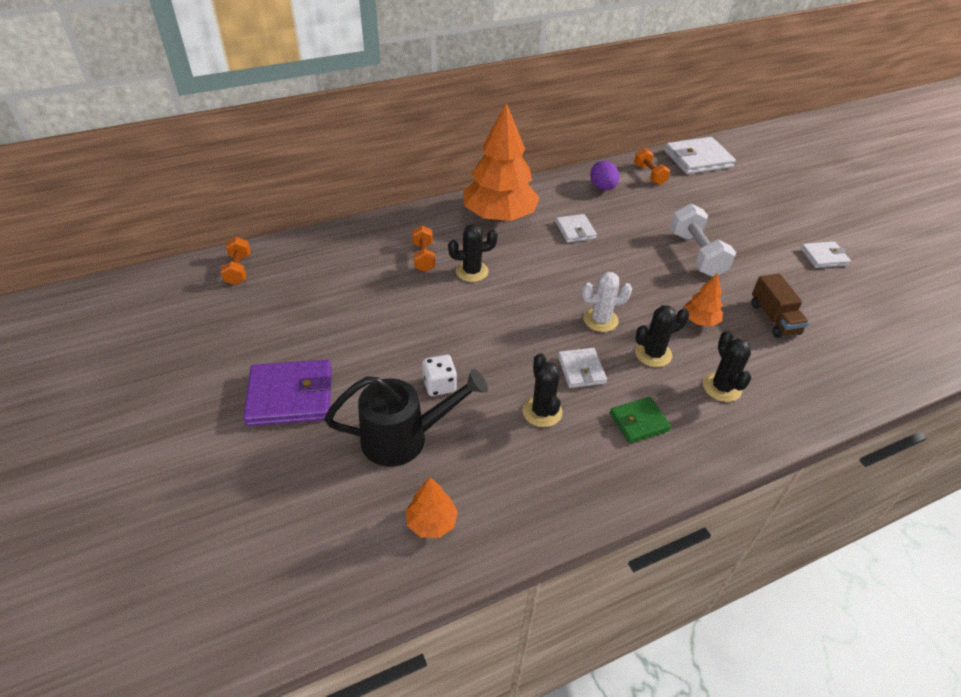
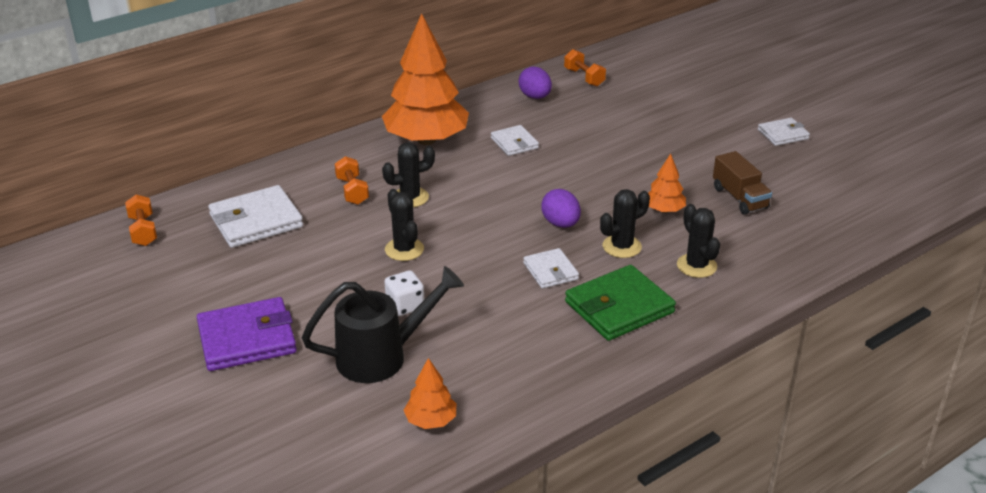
camera: 10 degrees left, 10 degrees down
(542, 411) = (518, 313): black cactus -> black cactus (404, 249)
(600, 320) = (560, 224): white cactus -> purple egg
(639, 422) = (619, 307): green wallet -> green wallet, size x1.73
(696, 254) = (650, 149): white dumbbell -> none
(698, 159) = (634, 55): white wallet -> white wallet (256, 221)

